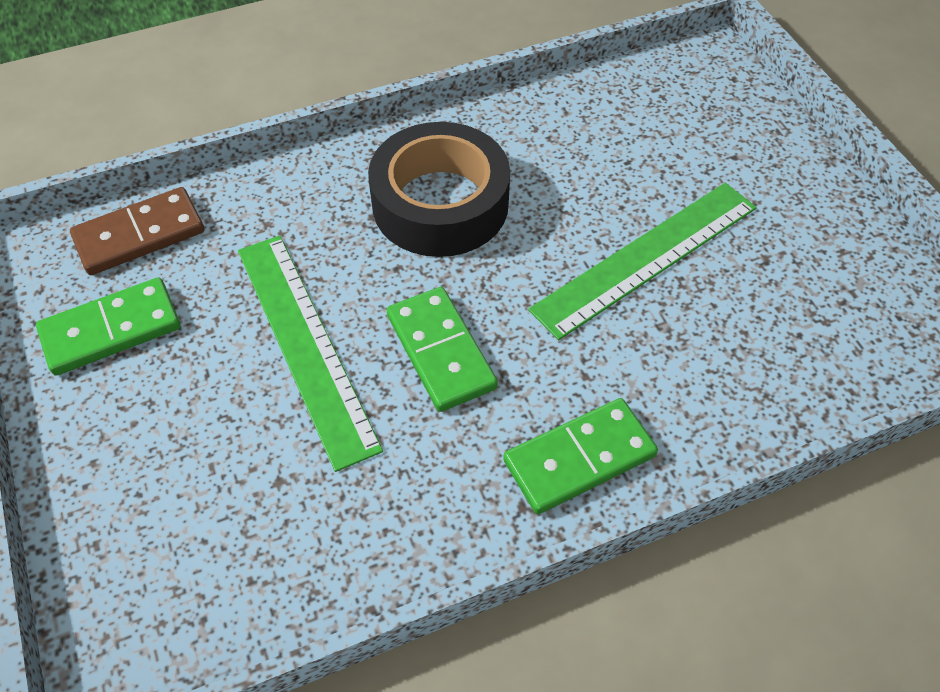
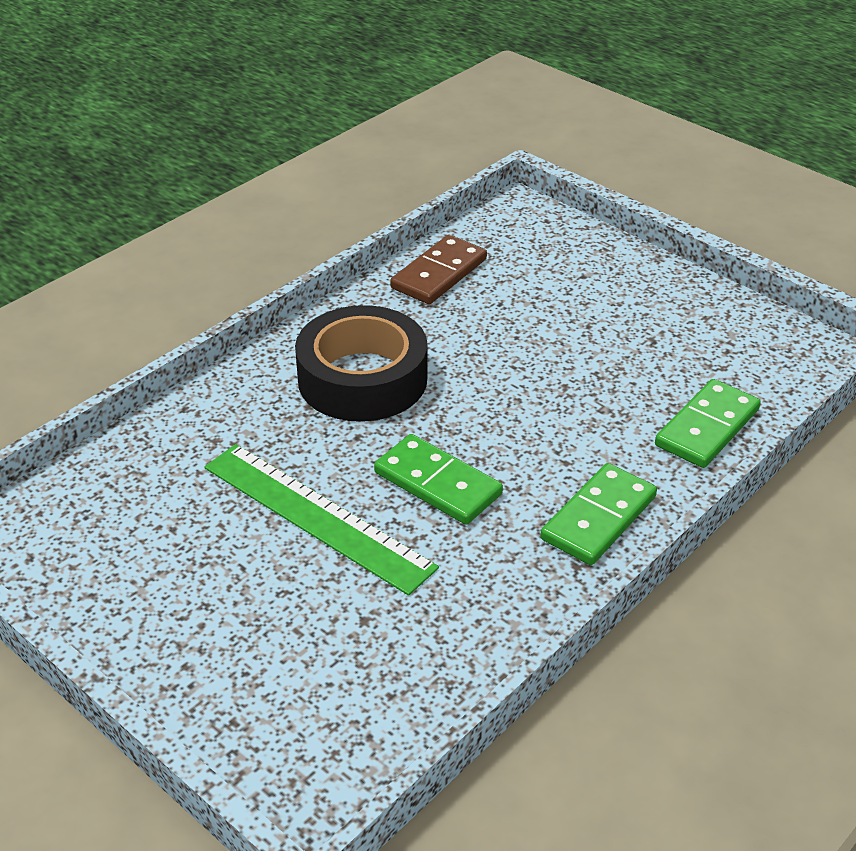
camera: 25 degrees left, 15 degrees down
(111, 330) = (127, 564): green domino -> green domino (707, 428)
(140, 235) = (99, 485): brown domino -> brown domino (439, 274)
(646, 258) = (560, 366): green ruler -> none

